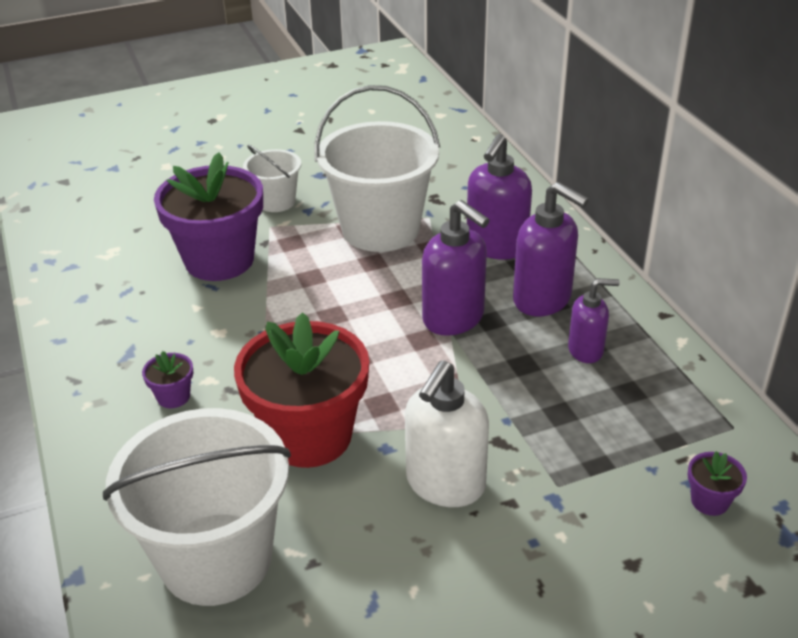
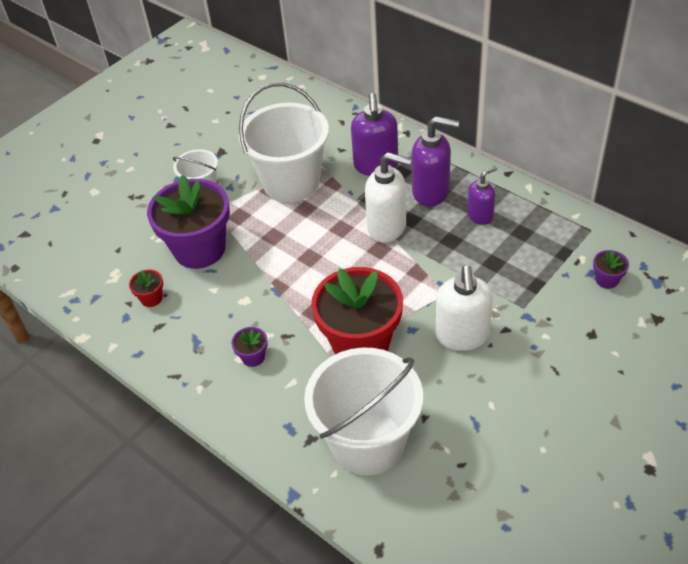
camera: 25 degrees left, 10 degrees up
(125, 290) = (151, 298): none -> red flower pot
(454, 318) = (387, 227): purple soap dispenser -> white soap dispenser

